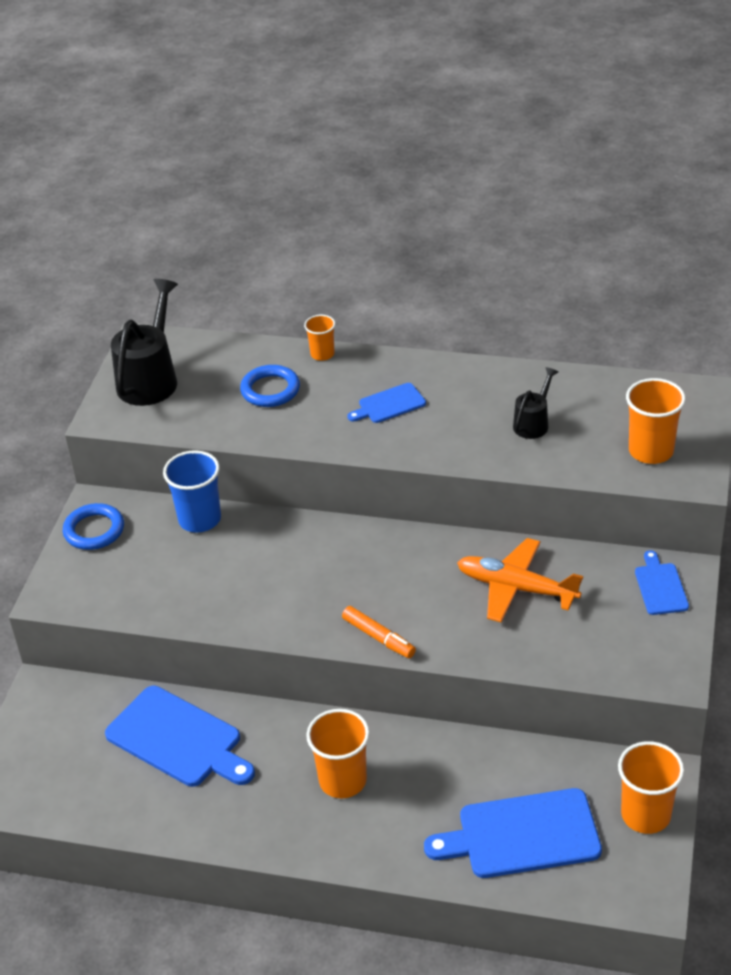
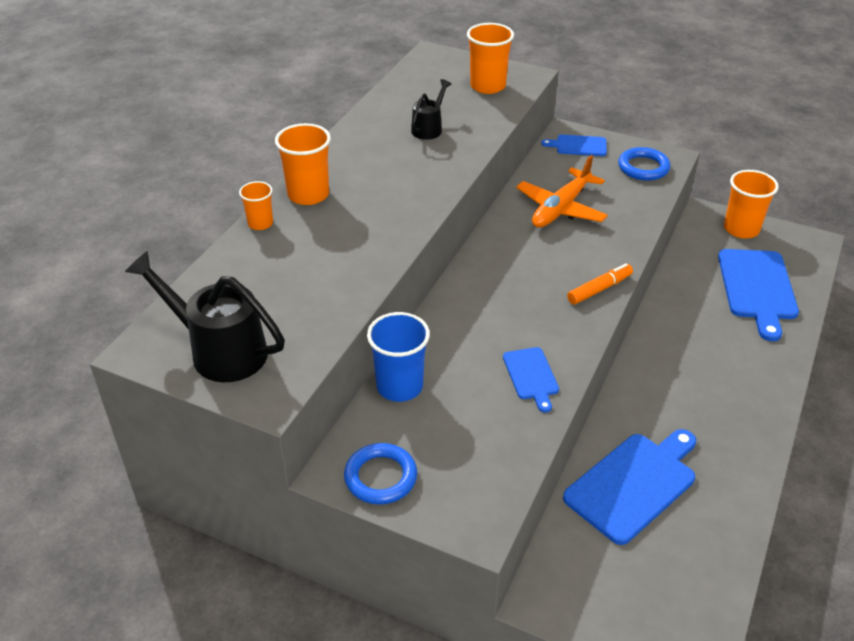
camera: 80 degrees left, 0 degrees up
(270, 390) = (296, 264): blue ring -> blue ring (643, 167)
(342, 780) = (696, 376): orange cup -> orange cup (308, 194)
(389, 404) = (362, 195): blue cutting board -> blue cutting board (531, 376)
(533, 423) = (429, 128): black watering can -> black watering can turned 75 degrees clockwise

